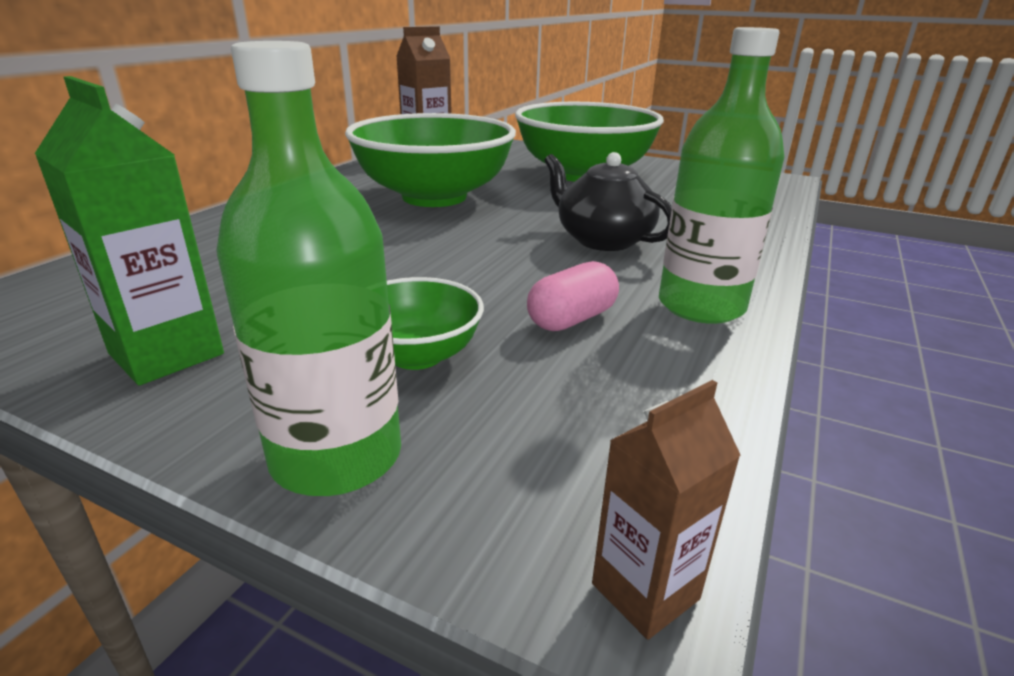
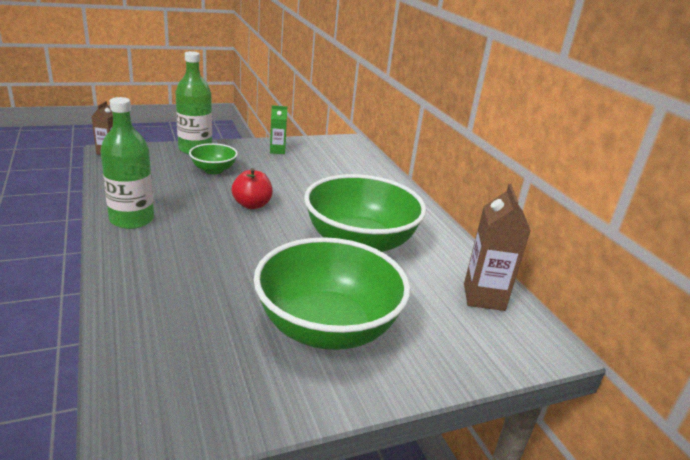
camera: 130 degrees right, 0 degrees up
(167, 354) = (277, 151): green carton -> green carton, size x0.59
(473, 265) = (252, 205): none -> red apple
(571, 319) = (180, 196): pink capsule -> none
(602, 240) = (216, 245): black teapot -> none

